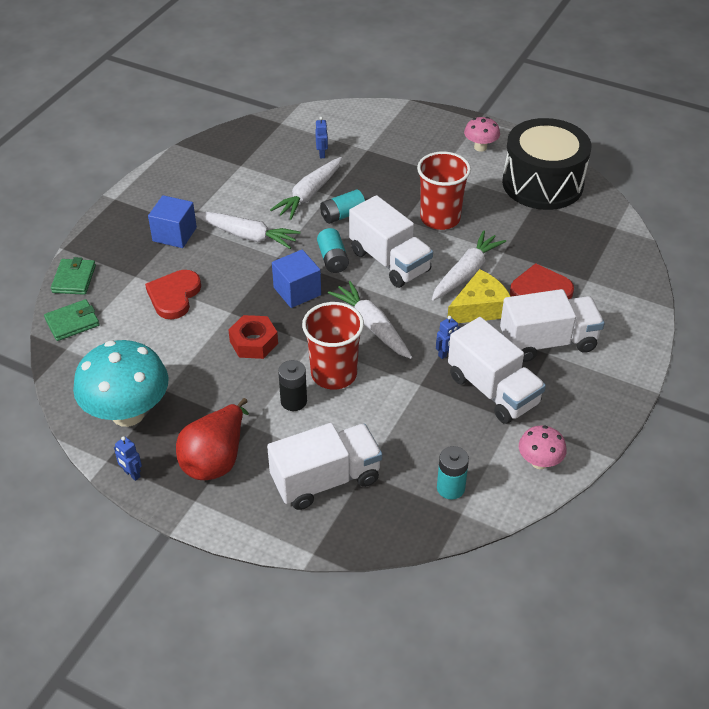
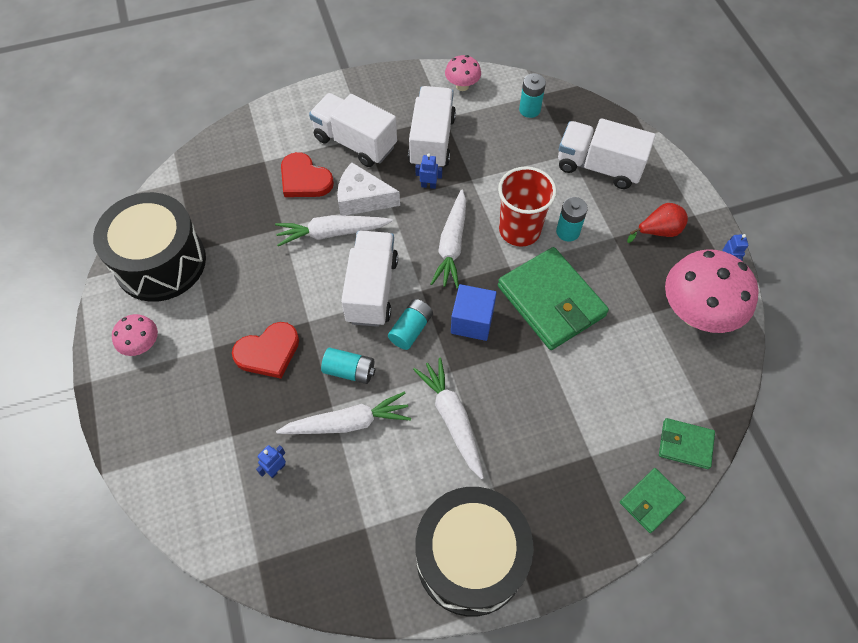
camera: 135 degrees left, 15 degrees up
(128, 413) = (696, 314): turquoise mushroom -> pink mushroom
(166, 190) = (470, 558): none -> black drum
(174, 234) = (514, 480): blue cube -> none
(174, 296) = (575, 401): red heart -> red heart (268, 352)
(216, 459) = (658, 231): red pear -> red pear, size x0.65
(254, 342) = (551, 301): red nut -> green wallet
(293, 401) = (567, 232): black battery -> turquoise battery
(440, 218) = (281, 298): red cup -> none
(480, 308) = (362, 199): yellow cheese -> white cheese

